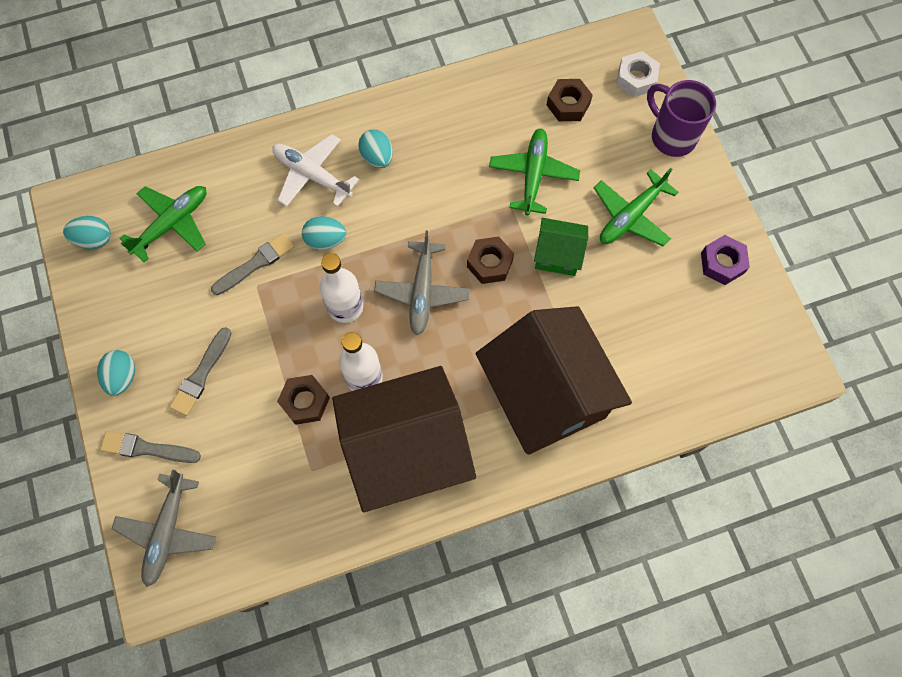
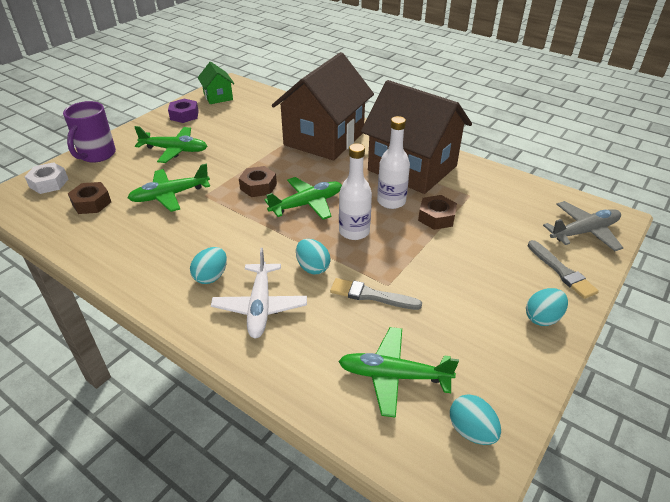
camera: 125 degrees left, 30 degrees down
(201, 374) = (483, 275): grey brush -> none
(422, 292) = (307, 204): grey plane -> green plane
(557, 255) = (227, 165): green house -> green house (218, 97)

